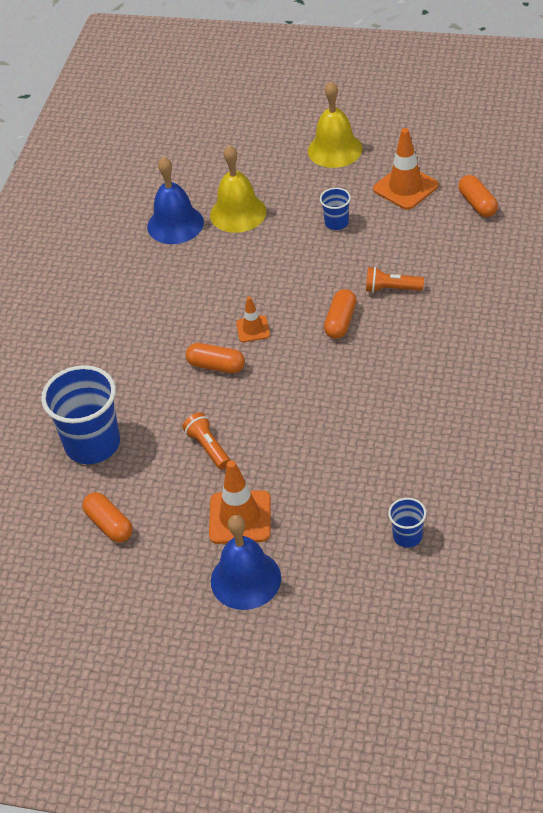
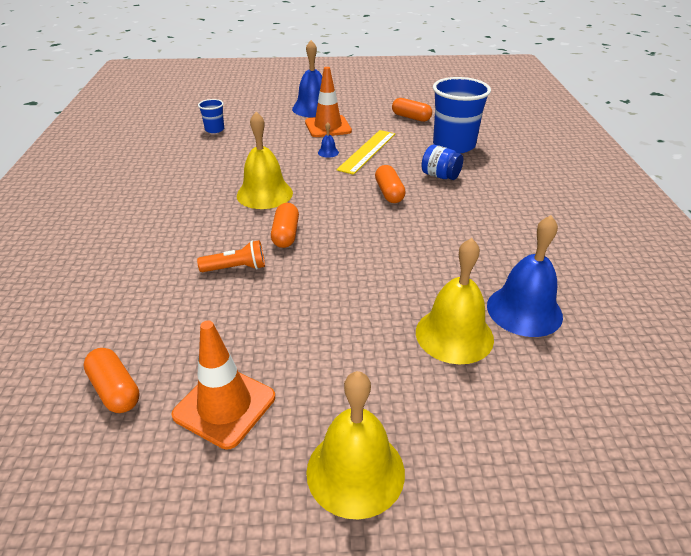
camera: 160 degrees right, 10 degrees down
(145, 386) = (440, 176): none -> blue jar
(208, 447) = (367, 151): orange flashlight -> yellow ruler
(216, 366) = (389, 193): orange capsule -> orange capsule turned 75 degrees clockwise
(253, 329) = (370, 220): orange traffic cone -> none
(259, 453) = (328, 152): none -> blue bell
(336, 223) = (317, 337): blue cup -> none
(353, 383) = (264, 194): none -> yellow bell

